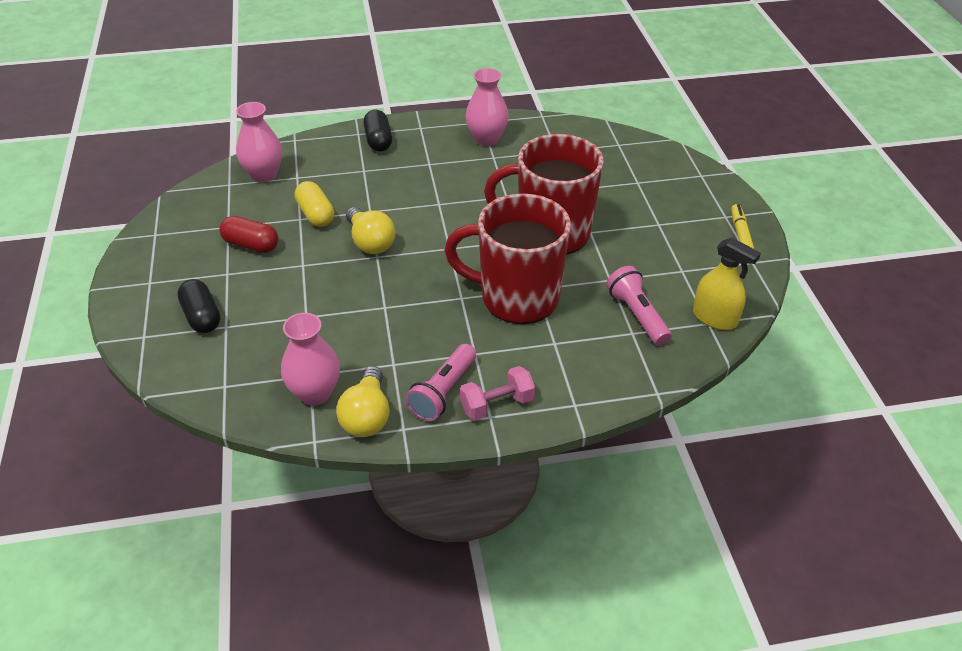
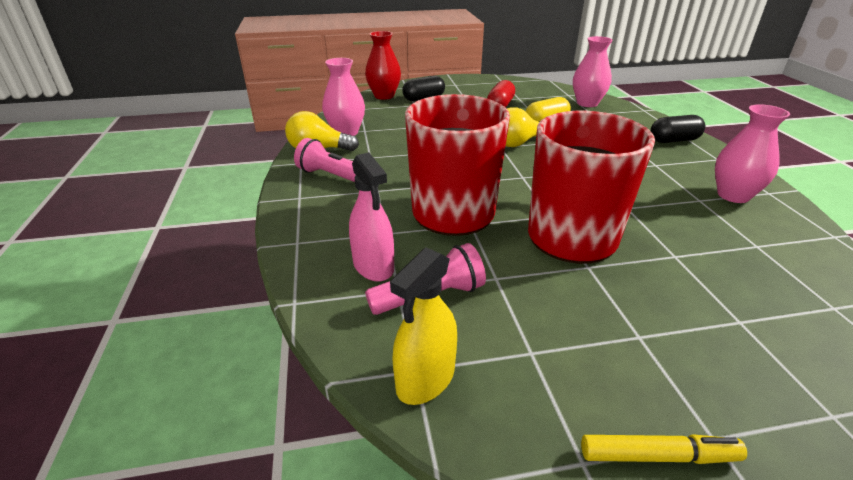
camera: 90 degrees right, 10 degrees down
(176, 361) = (384, 96): none -> red vase
(496, 404) = (312, 200): pink dumbbell -> none
(604, 348) = (373, 266): none -> pink spray bottle

